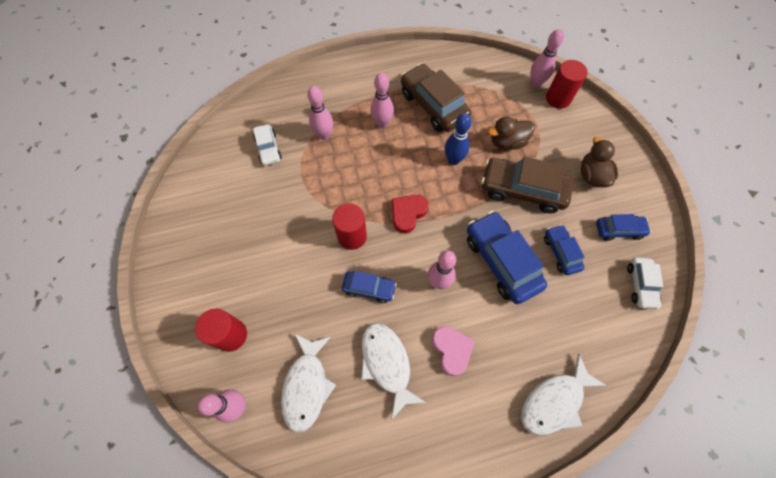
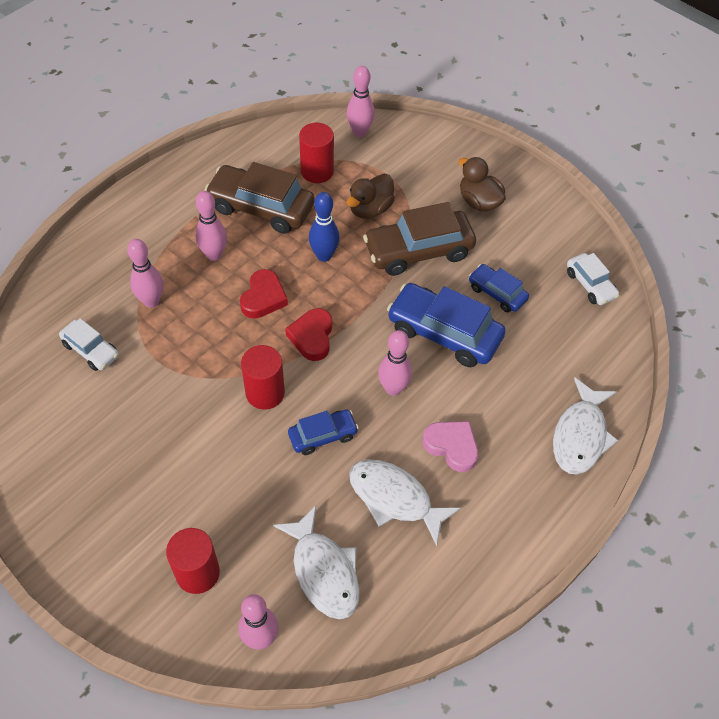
camera: 35 degrees left, 10 degrees down
(394, 169) = (263, 298): none -> red heart
(558, 98) = (394, 138): red cylinder -> red cylinder (317, 171)
(618, 230) = (538, 243): blue car -> none

